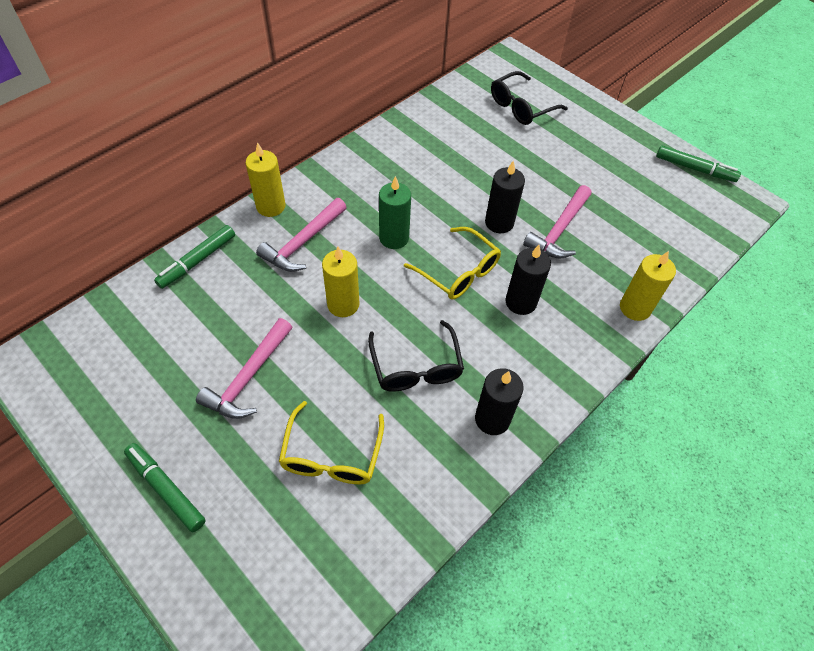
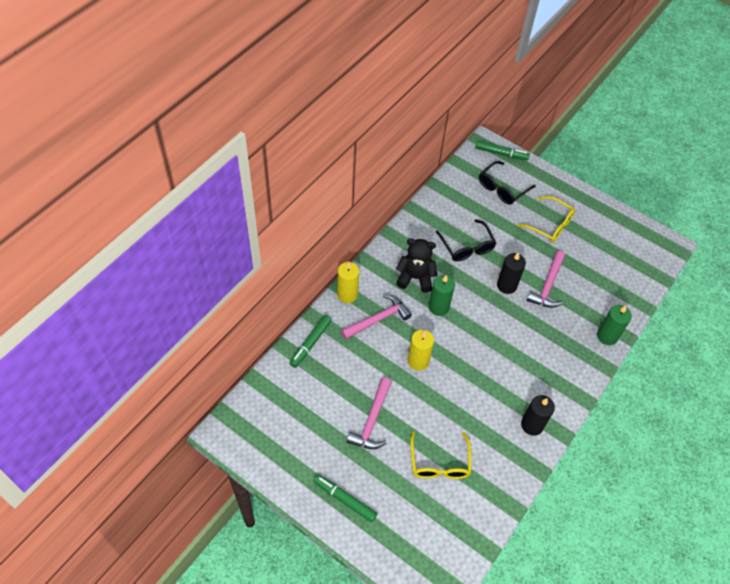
camera: 10 degrees left, 0 degrees up
(303, 242) = (378, 319): pink hammer -> pink hammer turned 150 degrees counterclockwise
(372, 197) = (415, 278): none -> black teddy bear
(416, 367) = (476, 398): black glasses -> black glasses (467, 247)
(458, 272) = (488, 326): yellow glasses -> yellow glasses (550, 225)
(521, 302) = (533, 343): black candle -> none
(635, 308) = (607, 336): yellow candle -> green candle
(694, 169) = (631, 224): green marker -> green marker (501, 153)

